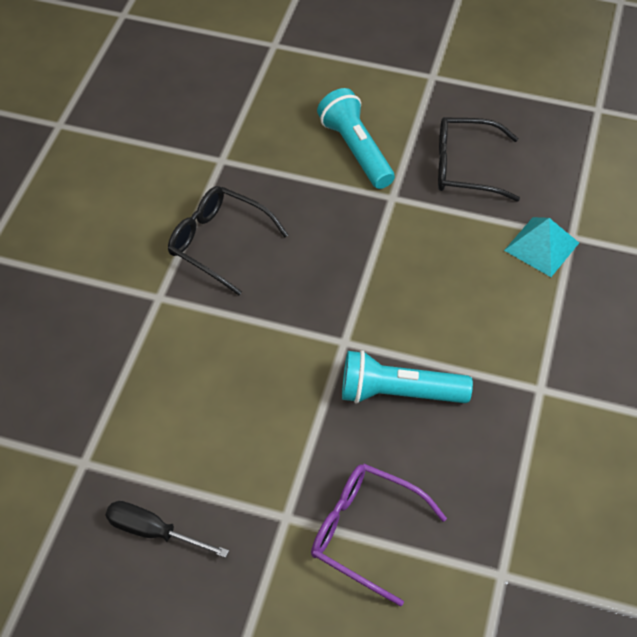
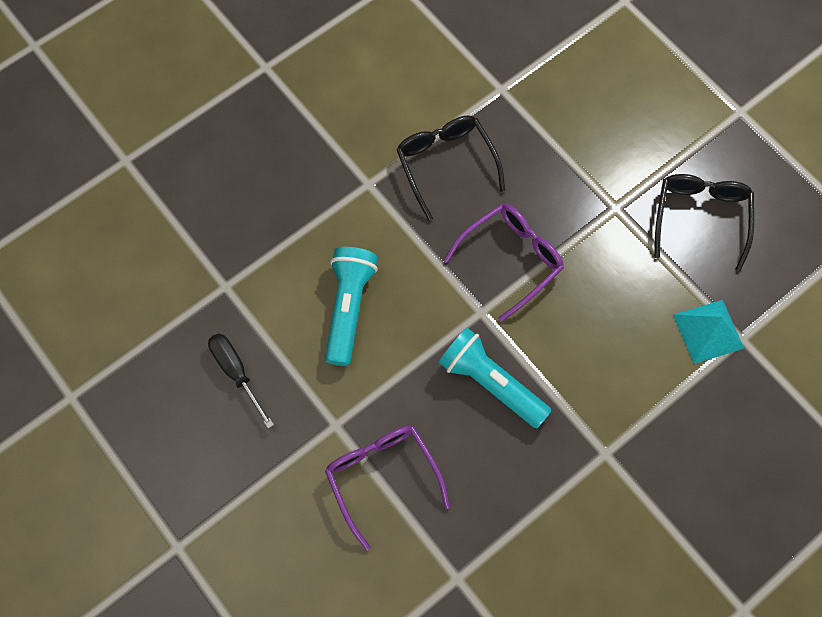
camera: 35 degrees right, 15 degrees up
(336, 285) = (511, 259): none -> purple glasses
(356, 150) = (619, 145): turquoise flashlight -> turquoise flashlight (349, 308)
(465, 167) = (700, 217): black glasses -> black glasses turned 60 degrees clockwise

